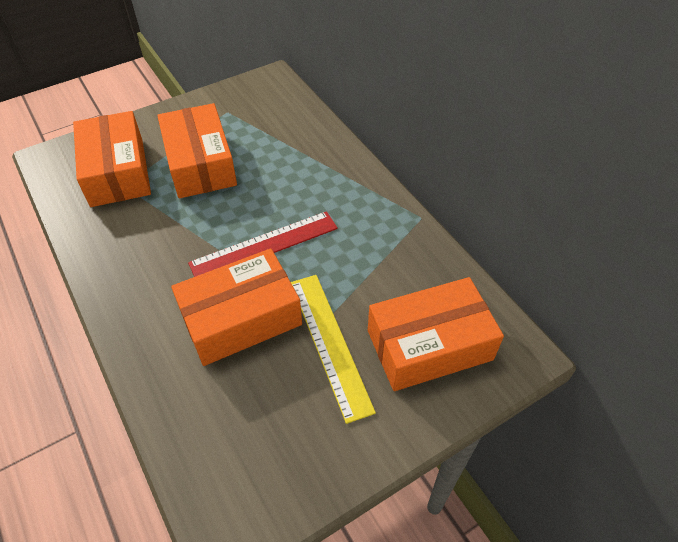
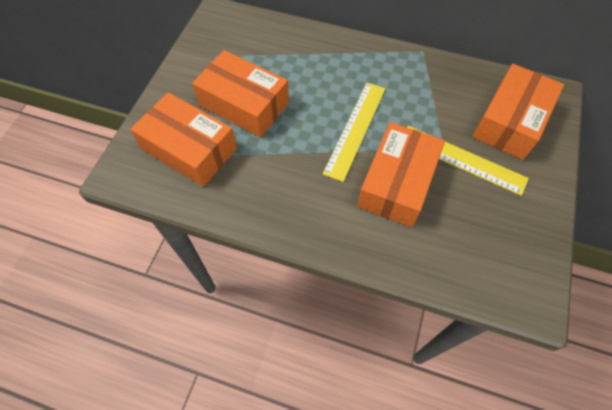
camera: 40 degrees left, 10 degrees up
(264, 245) = (355, 129): red ruler -> yellow ruler

